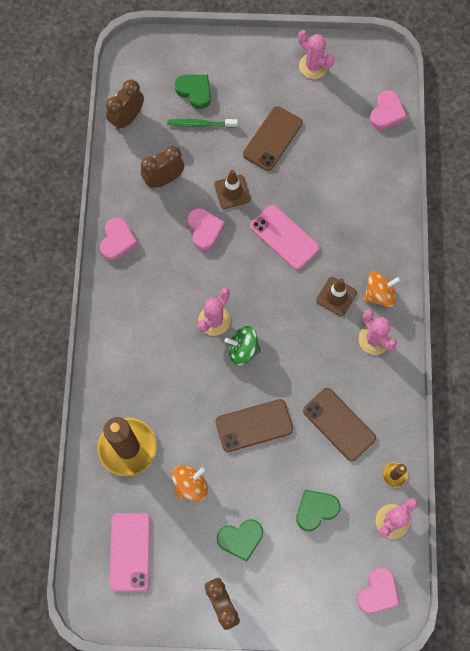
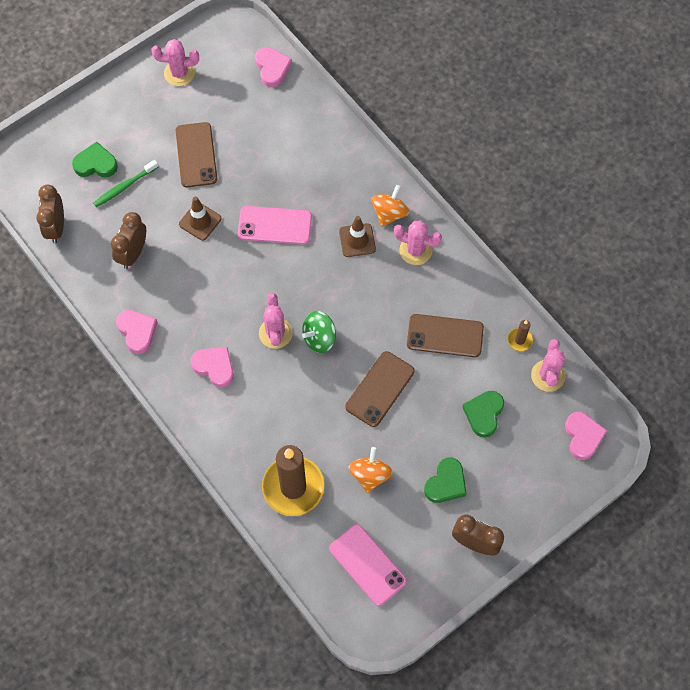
camera: 40 degrees left, 5 degrees down
(204, 230) = (204, 268): pink heart -> pink heart (214, 367)

